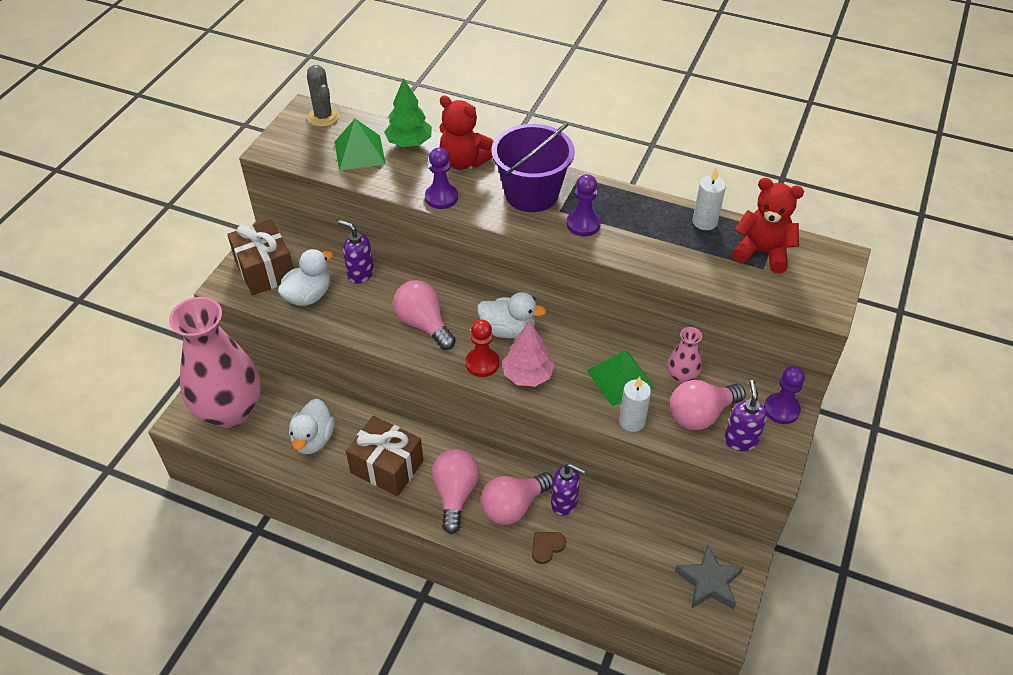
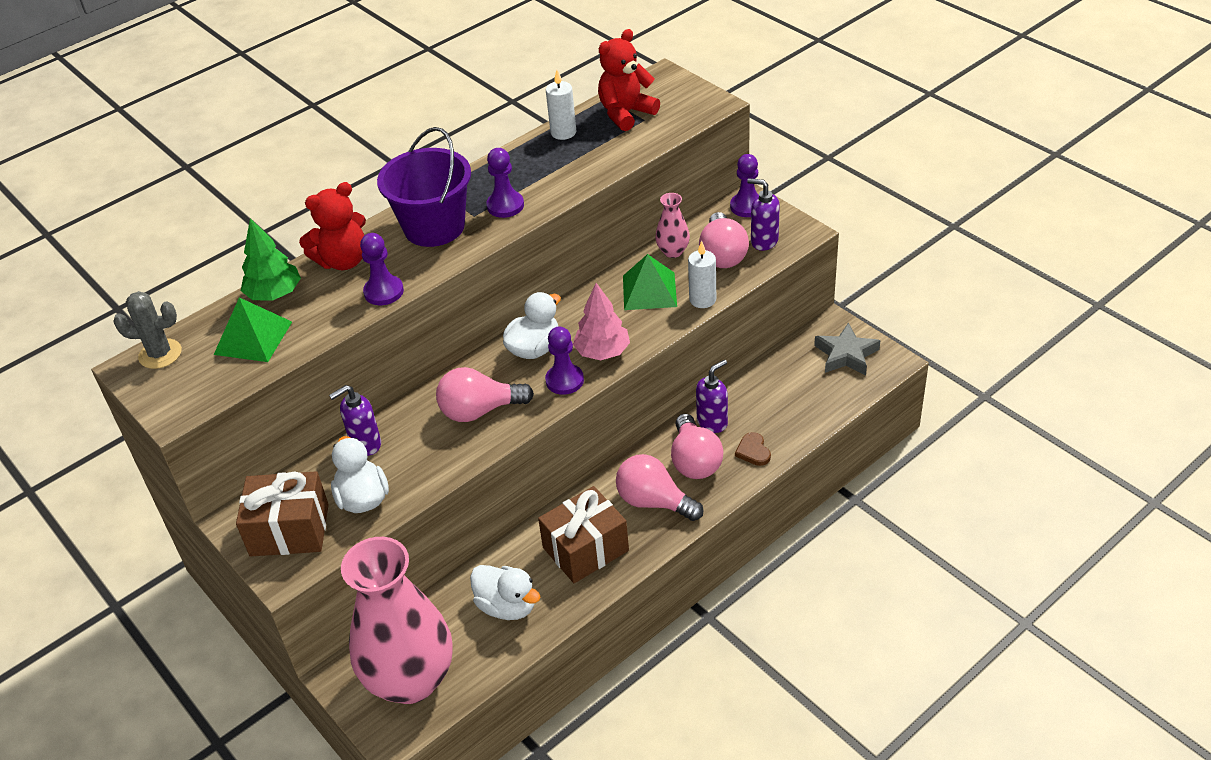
camera: 60 degrees left, 5 degrees down
(482, 363) = (564, 380): red pawn -> purple pawn

